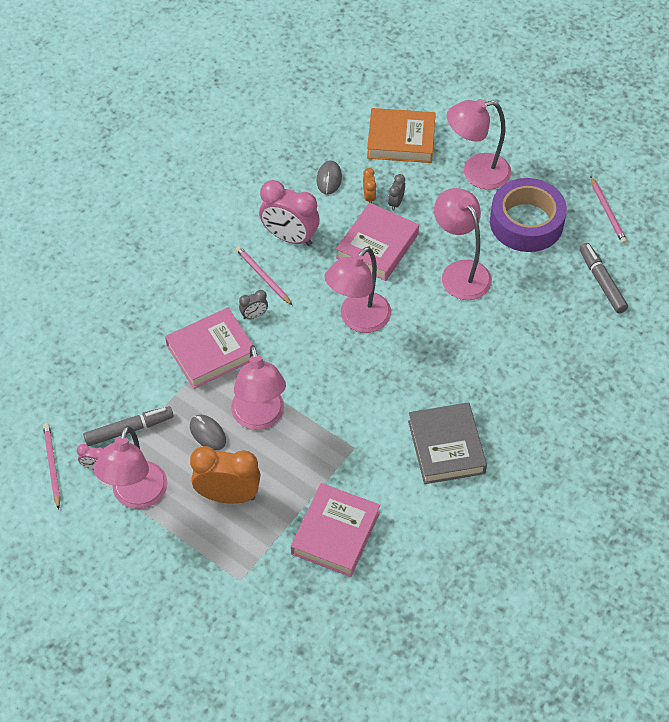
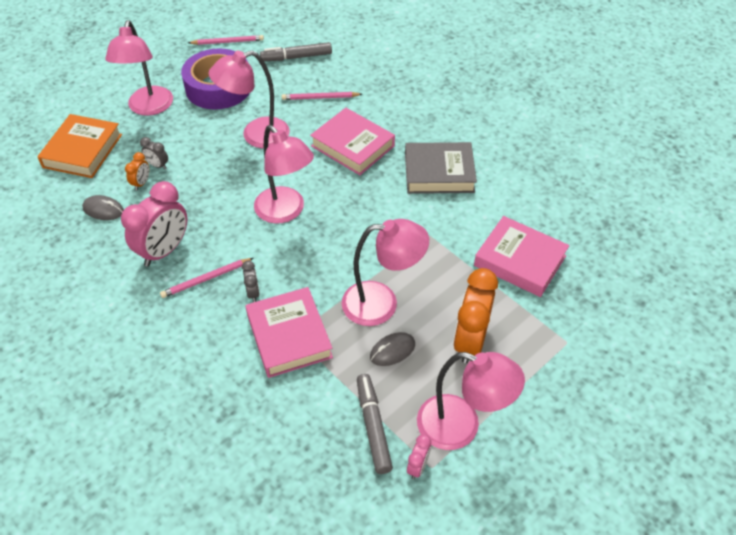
camera: 80 degrees left, 5 degrees down
(52, 465) = (408, 516): pink pencil -> pink pencil (320, 98)
(369, 197) = (141, 183): orange clock -> orange clock turned 105 degrees clockwise
(377, 246) = (204, 186): pink book -> pink book (353, 146)

